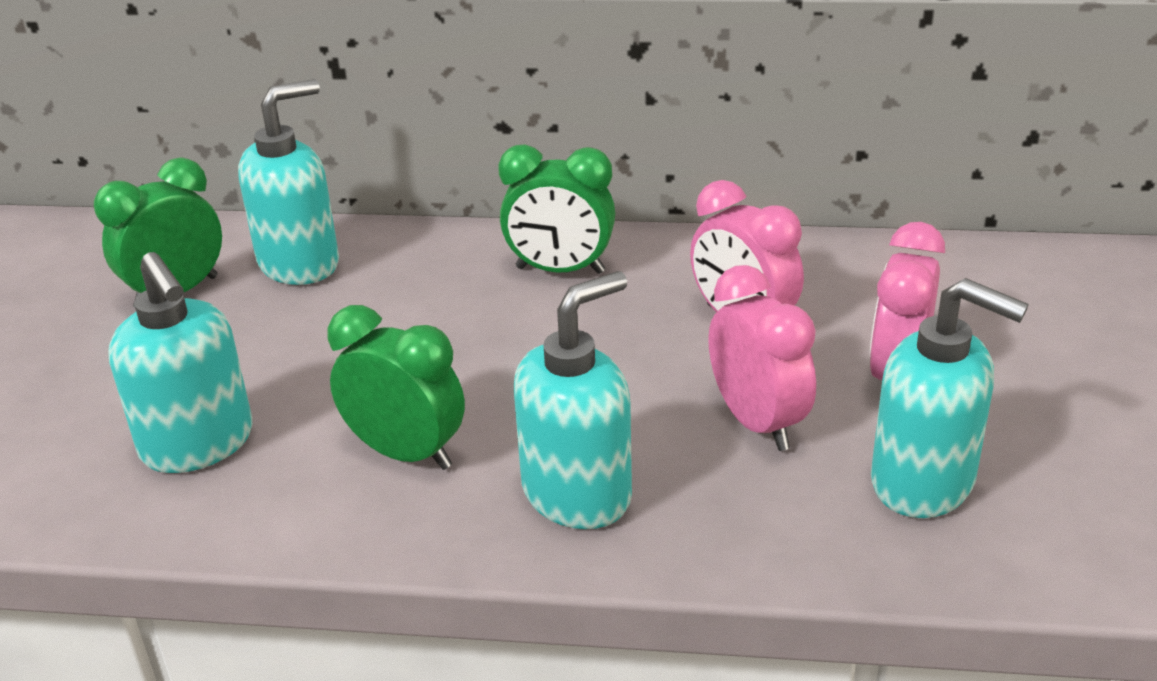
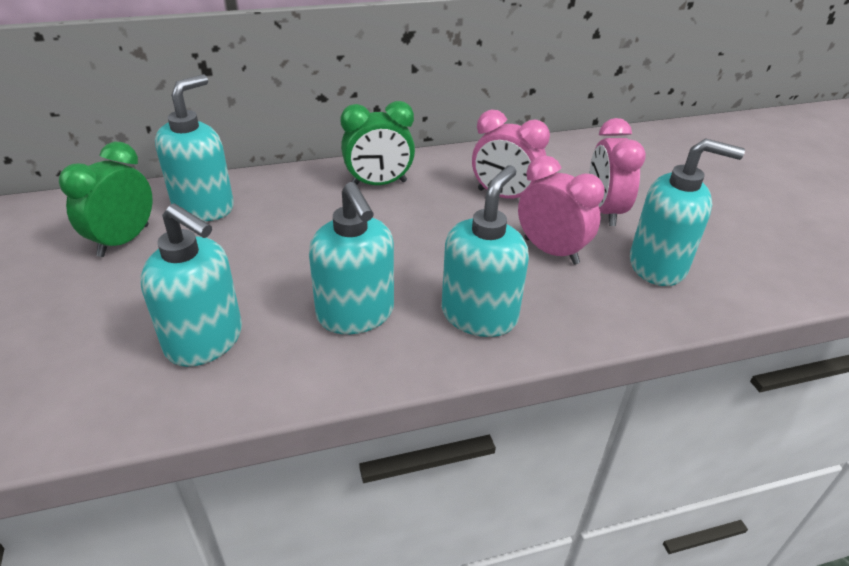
camera: 25 degrees left, 5 degrees up
(406, 453) = (356, 314): green clock -> turquoise soap dispenser

